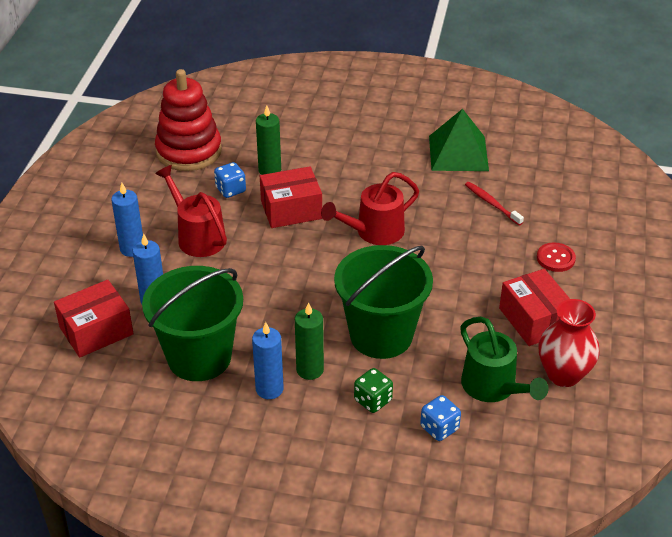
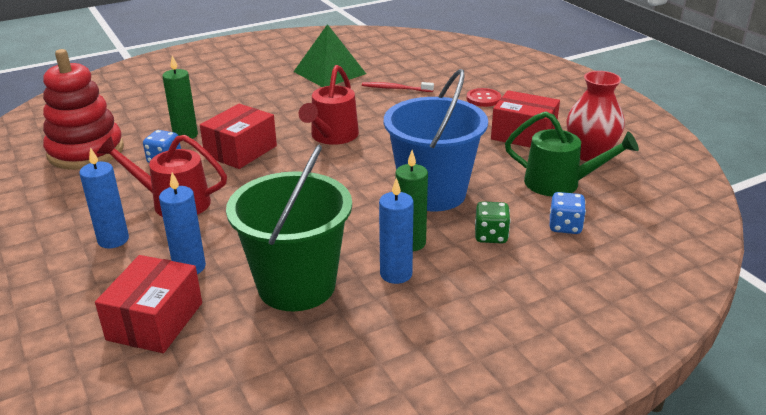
camera: 40 degrees left, 10 degrees down
(381, 335) = (433, 193): green bucket -> blue bucket

